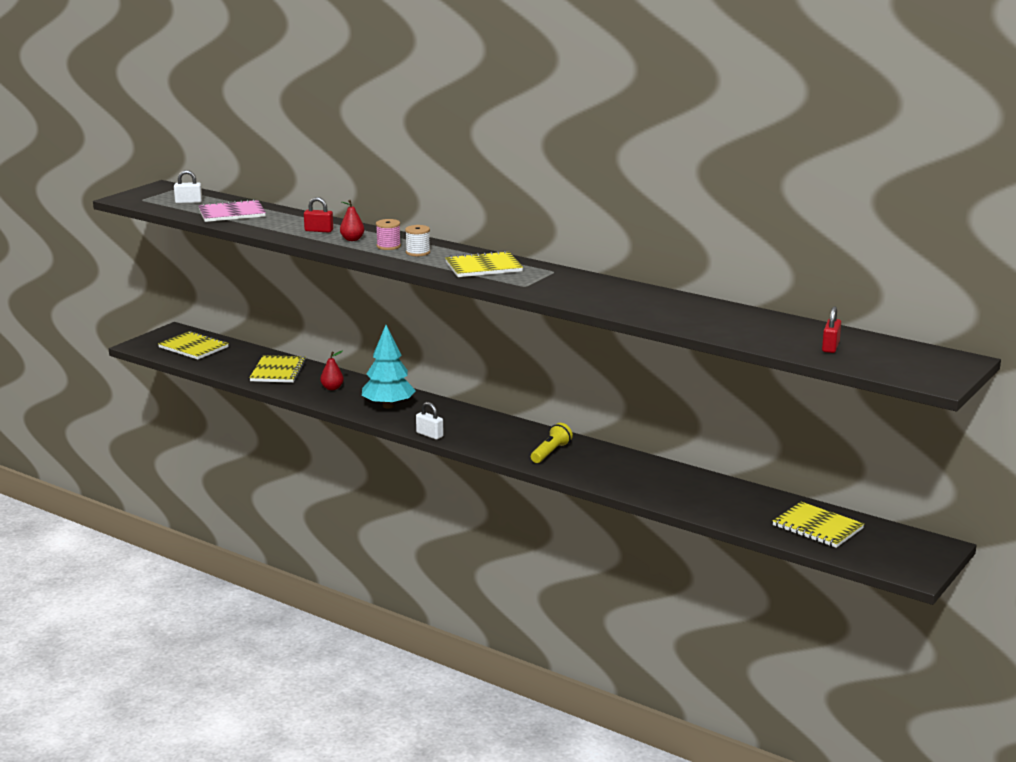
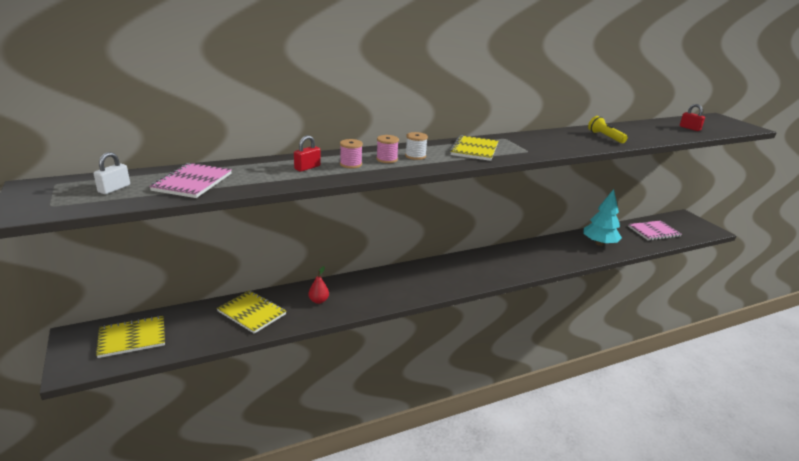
camera: 60 degrees left, 5 degrees up
(352, 239) = (351, 164): red pear -> pink spool
(388, 406) = (379, 290): turquoise tree -> turquoise tree (599, 243)
(429, 435) = (446, 292): white padlock -> none
(550, 452) = (511, 262): yellow flashlight -> yellow flashlight (605, 137)
(817, 527) = (654, 231): yellow notebook -> pink notebook

